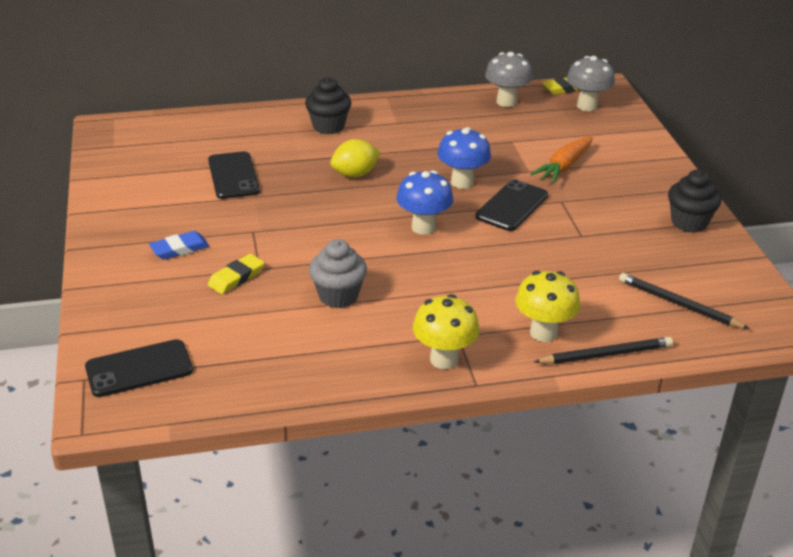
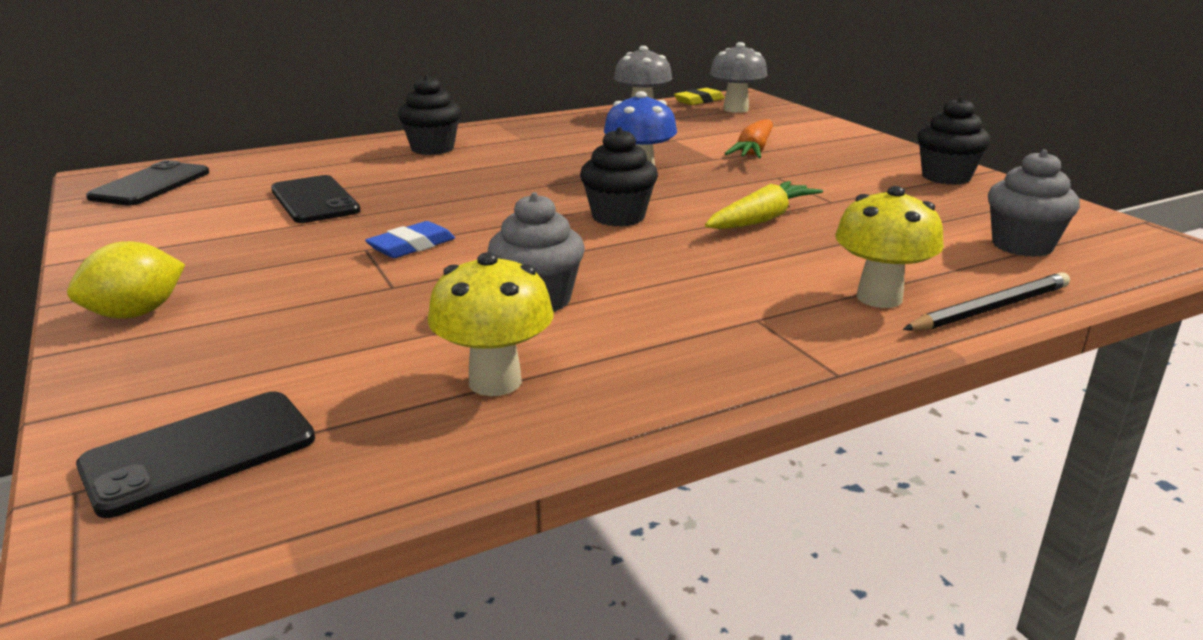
camera: 15 degrees left, 10 degrees down
(179, 249) = (248, 281): blue eraser -> blue eraser (411, 246)
(236, 277) = (357, 301): yellow eraser -> none
(355, 174) = (491, 182): yellow lemon -> yellow lemon (136, 314)
(423, 227) = (618, 217): blue mushroom -> black cupcake
(444, 359) = (760, 350): yellow mushroom -> yellow mushroom (495, 382)
(512, 206) = (720, 187): black phone -> black phone (150, 185)
(519, 246) = (762, 219): none -> yellow carrot
(678, 304) = (1022, 246): black pencil -> grey cupcake

